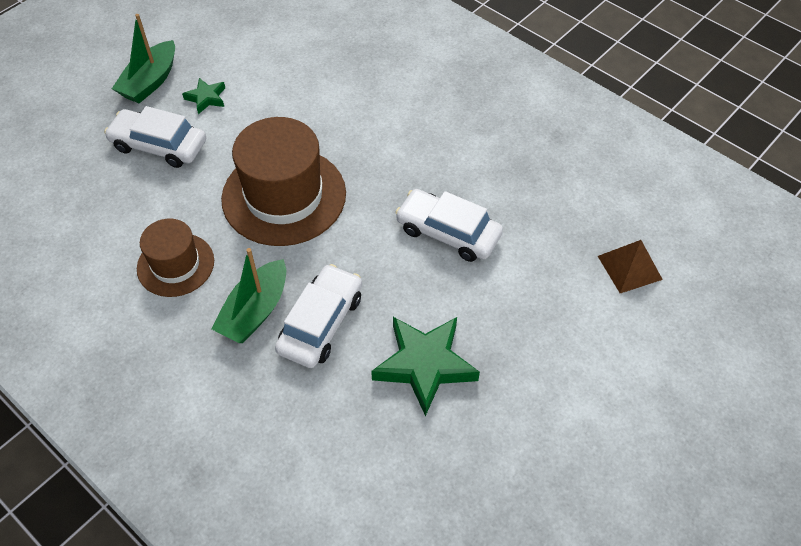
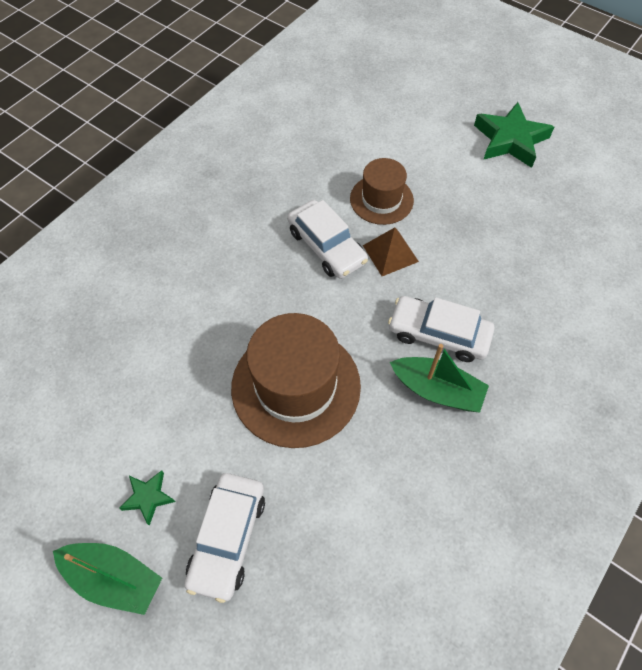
camera: 95 degrees left, 5 degrees up
(175, 264) = (396, 477): brown hat -> brown hat (381, 199)
(425, 365) = (462, 255): green star -> green star (510, 140)
(448, 232) = (326, 246): white car -> white car turned 60 degrees counterclockwise
(629, 267) = (347, 132): brown pyramid -> brown pyramid (390, 253)

